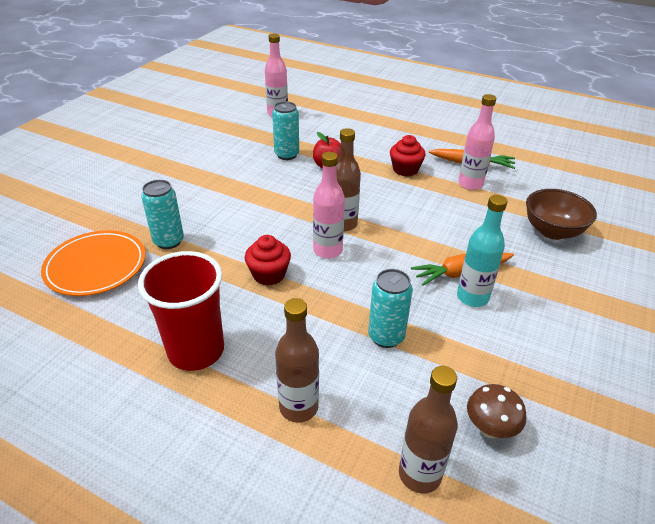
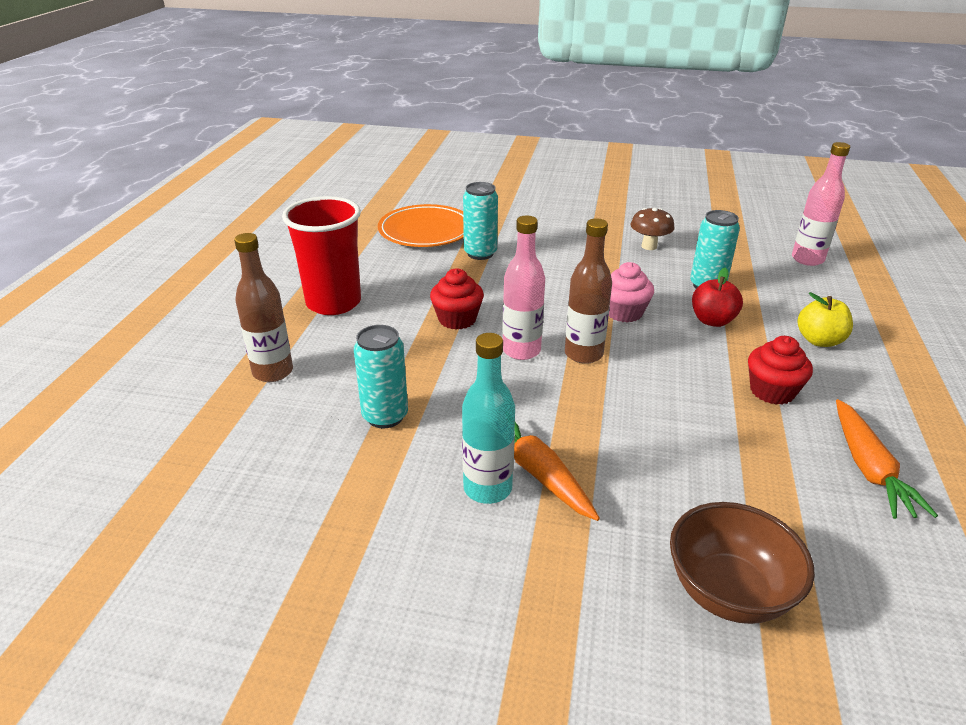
camera: 75 degrees right, 5 degrees down
(301, 195) = (624, 312): none -> pink cupcake
(364, 140) = (819, 340): none -> yellow apple
(419, 474) = (193, 463): brown bottle -> none
(470, 184) = (796, 470): pink bottle -> none
(489, 429) = (253, 516): brown mushroom -> brown mushroom (649, 246)

